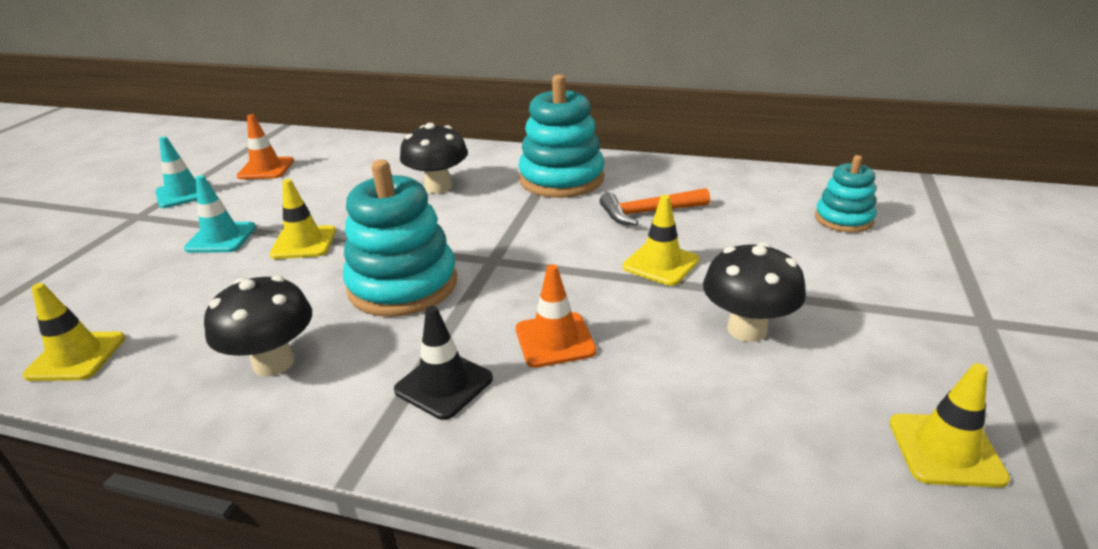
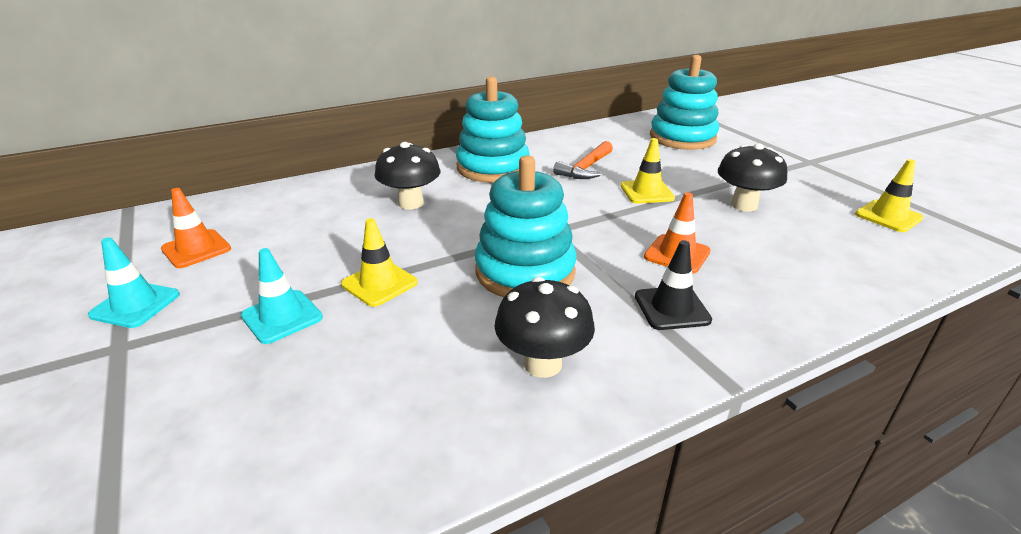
camera: 45 degrees left, 0 degrees up
(76, 356) = (350, 473): yellow traffic cone -> none
(843, 219) = (682, 138): turquoise stacking toy -> turquoise stacking toy, size x1.76

